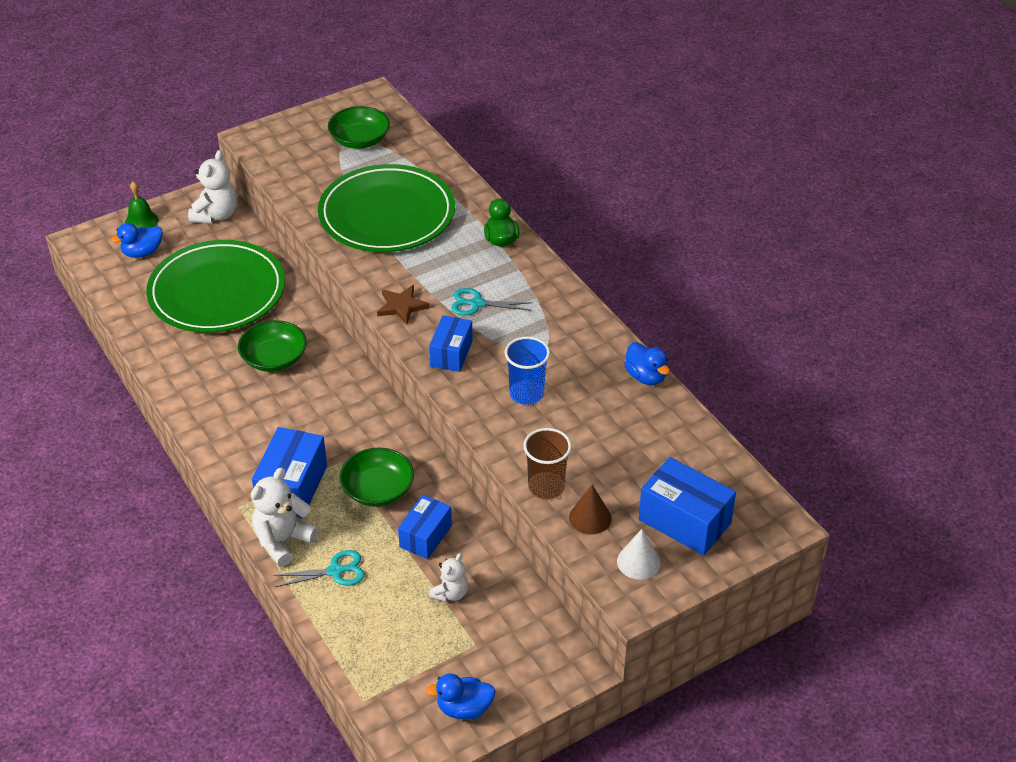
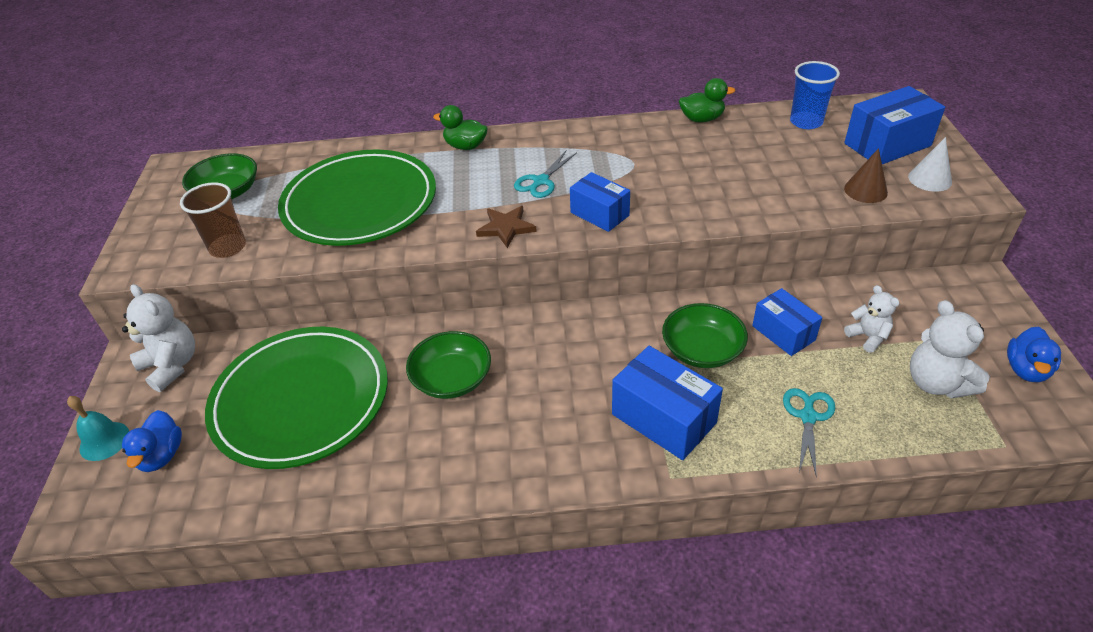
camera: 60 degrees left, 0 degrees up
(141, 221) = (104, 441): green bell -> turquoise bell
(283, 541) = (744, 450): white teddy bear -> white teddy bear (936, 383)
(526, 394) = (685, 184): blue cup -> blue cup (806, 122)
(546, 487) = (815, 204): brown cup -> brown cup (228, 247)
(646, 376) = (702, 119): blue duck -> green duck

